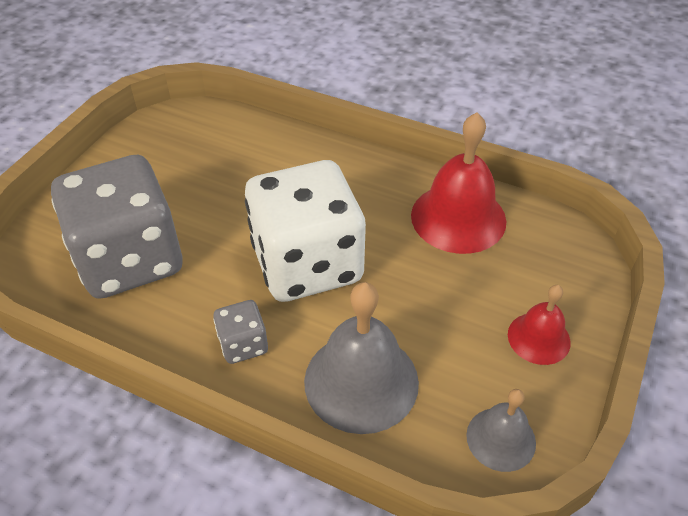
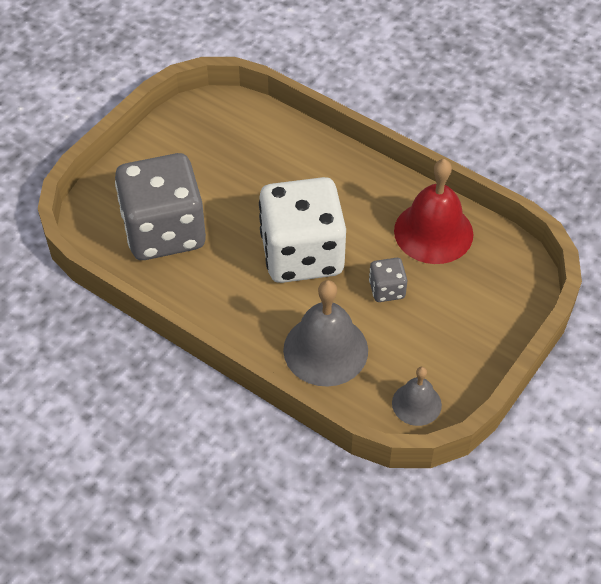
camera: 10 degrees right, 5 degrees up
(243, 344) = (243, 310): grey dice -> grey dice (387, 289)
(538, 338) = (467, 338): red bell -> none

